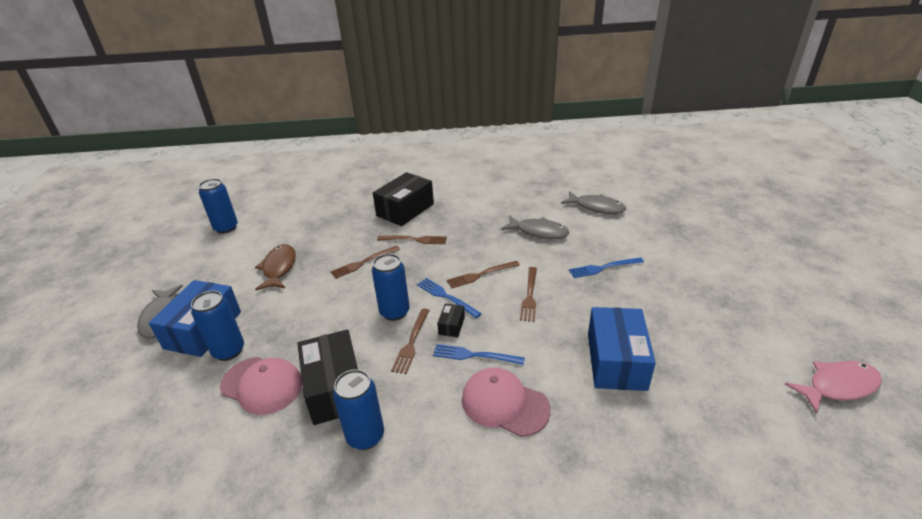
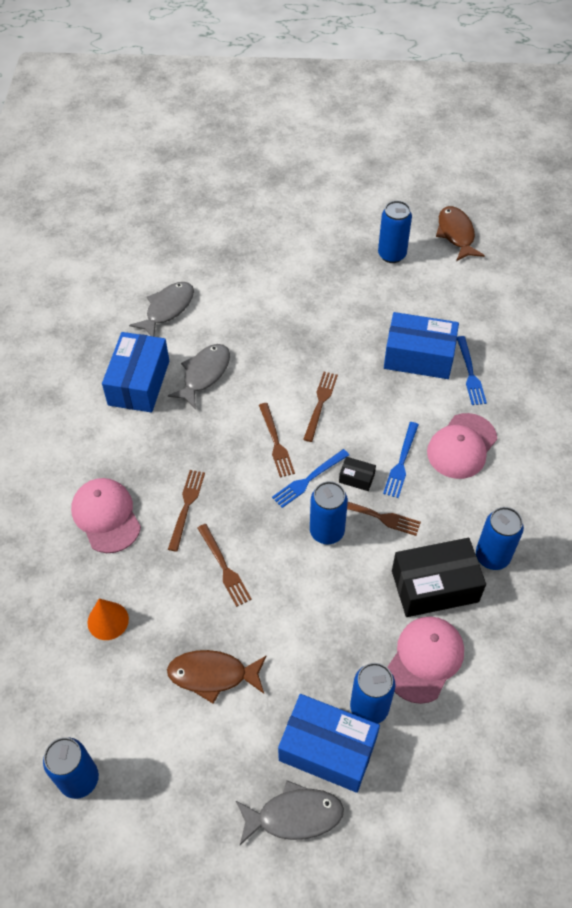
camera: 85 degrees left, 20 degrees up
(327, 222) = (108, 620): none -> orange cone
(405, 210) = (106, 516): black box -> pink cap
(520, 206) = (139, 383): none -> blue box
(529, 296) = (320, 403): brown fork -> brown fork turned 90 degrees counterclockwise
(603, 268) = (286, 332): blue fork -> blue fork (470, 373)
(755, 330) = (392, 255): none -> blue can
(838, 386) = (456, 234): pink fish -> brown fish

